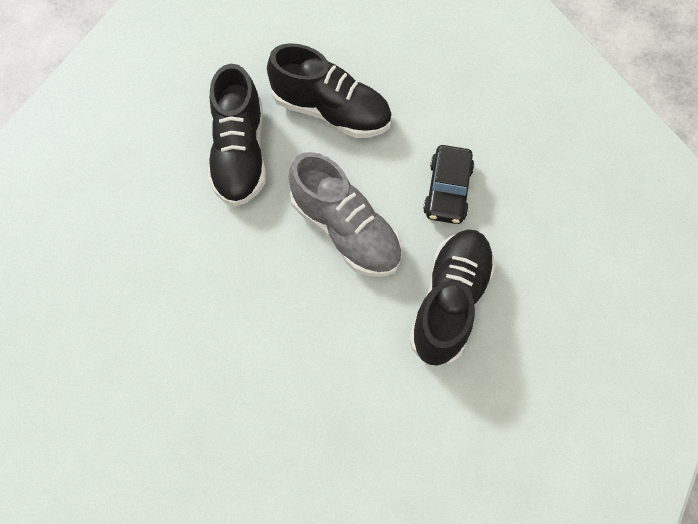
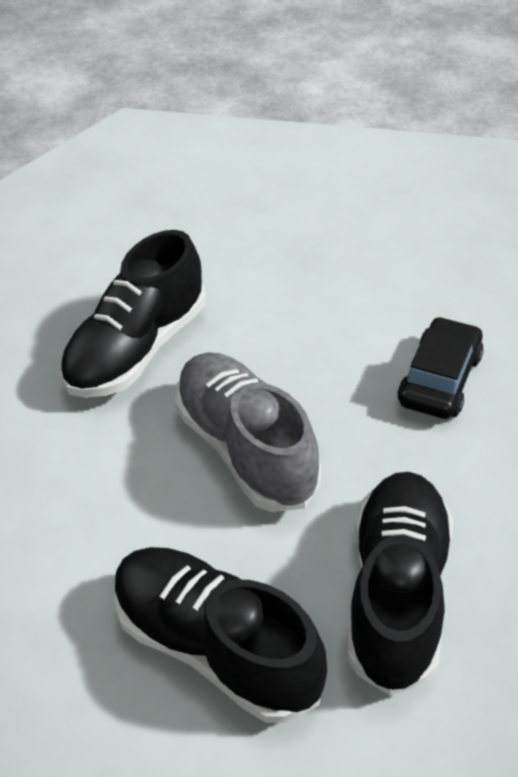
camera: 165 degrees left, 20 degrees down
(447, 190) = (75, 478): black car -> black car (440, 379)

